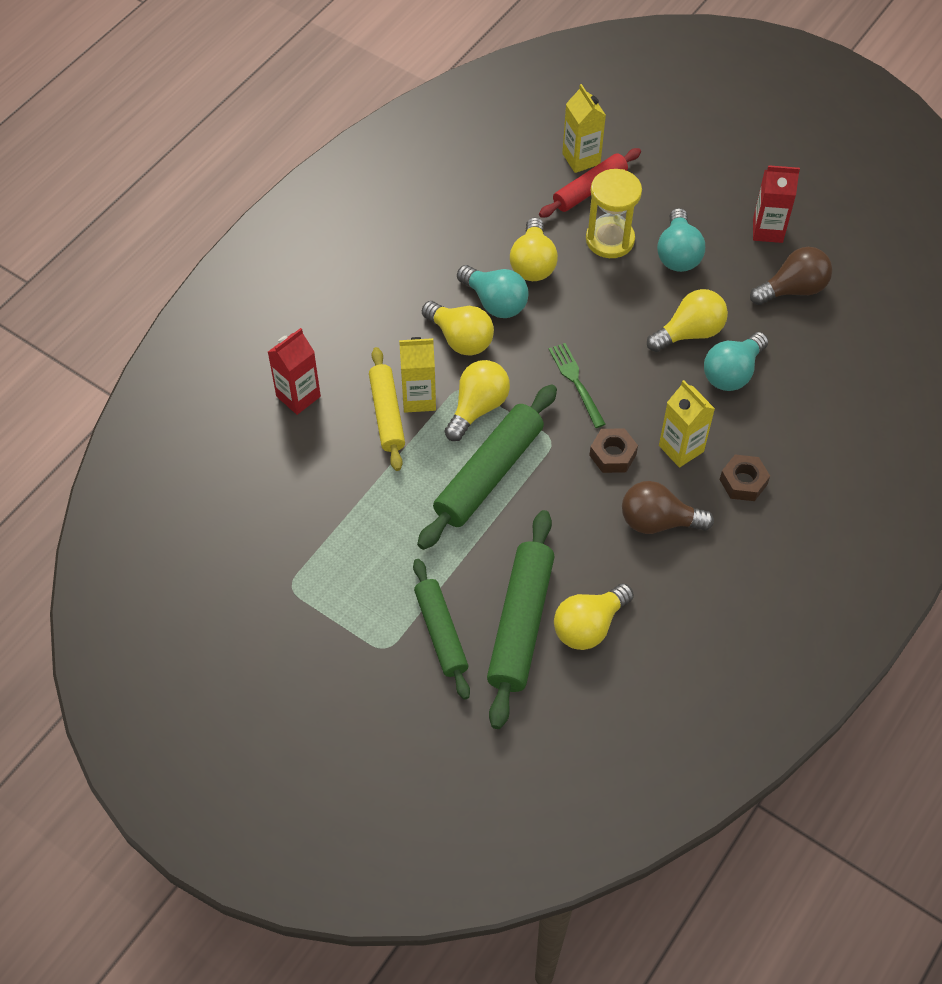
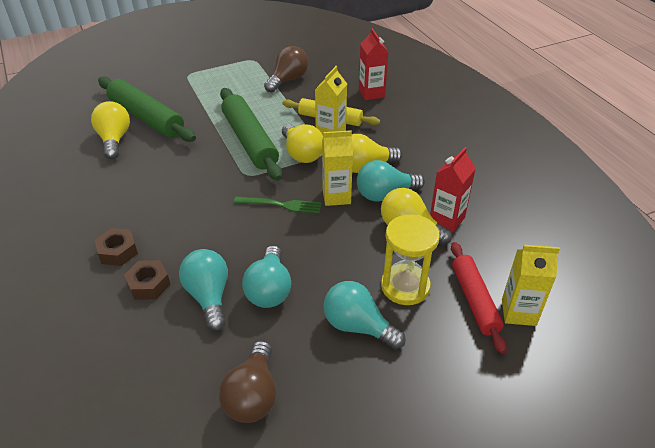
camera: 120 degrees right, 15 degrees down
(440, 633) = (175, 92): green rolling pin -> none
(612, 455) = (208, 197): brown nut -> brown nut (148, 284)
(658, 521) = (140, 195): brown light bulb -> brown light bulb (288, 80)
(681, 448) = (177, 232): yellow carton -> yellow carton (336, 196)
(689, 333) = (269, 290): yellow light bulb -> turquoise light bulb
(767, 230) = (339, 420): red carton -> red carton (446, 220)

